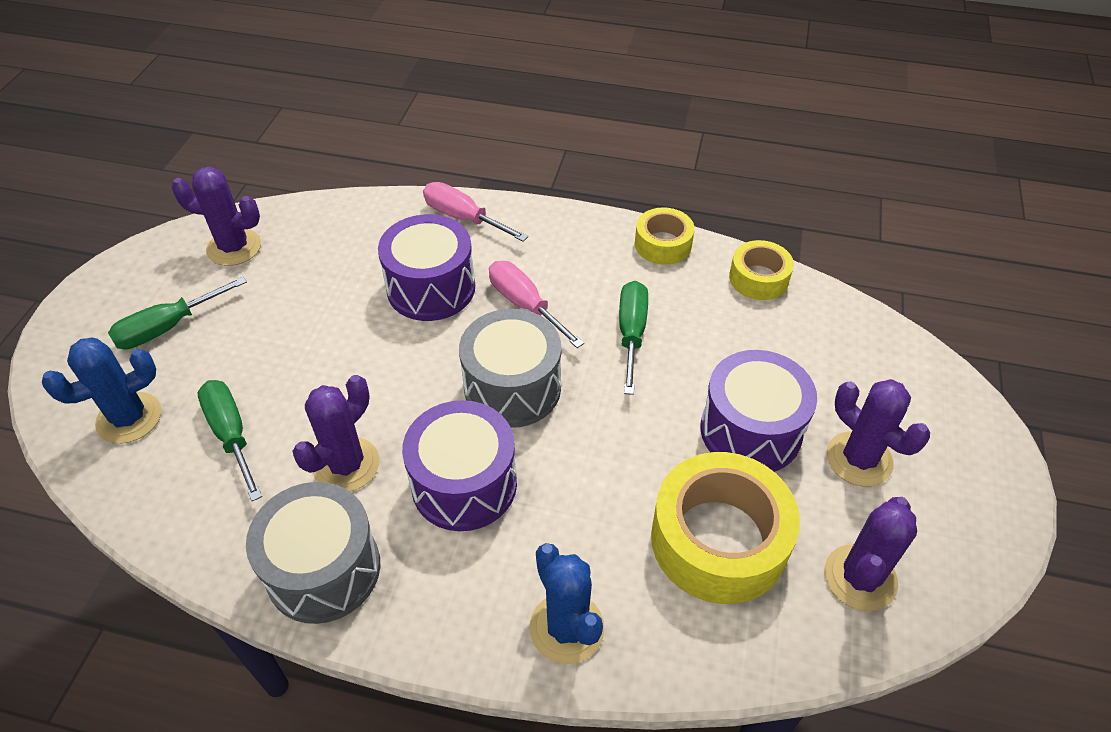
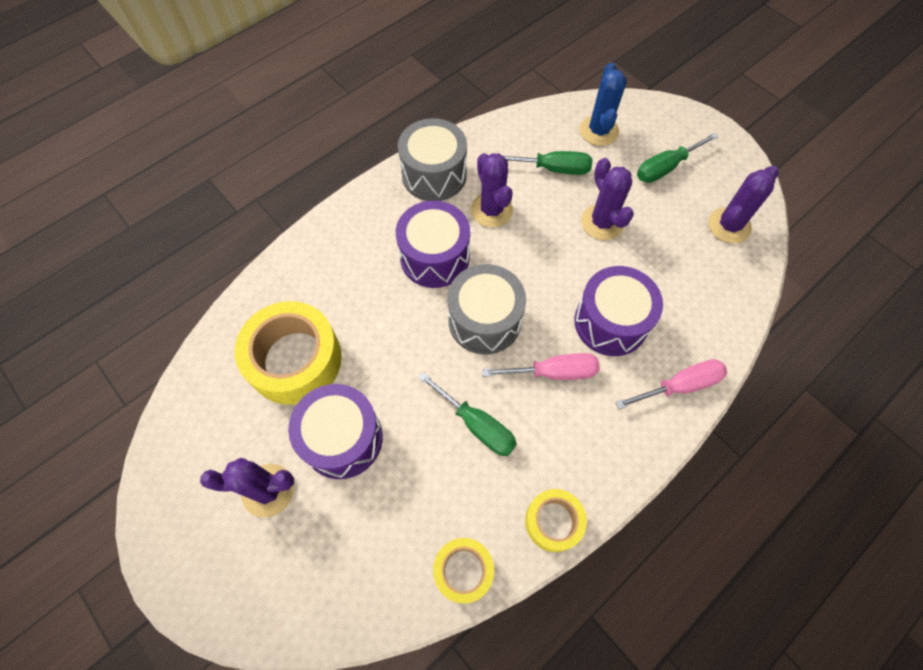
camera: 125 degrees right, 15 degrees up
(168, 327) = (665, 167): green screwdriver -> green screwdriver turned 120 degrees counterclockwise
(567, 628) = (316, 256): blue cactus -> none
(860, 578) = (210, 416): purple cactus -> purple cactus (602, 222)

